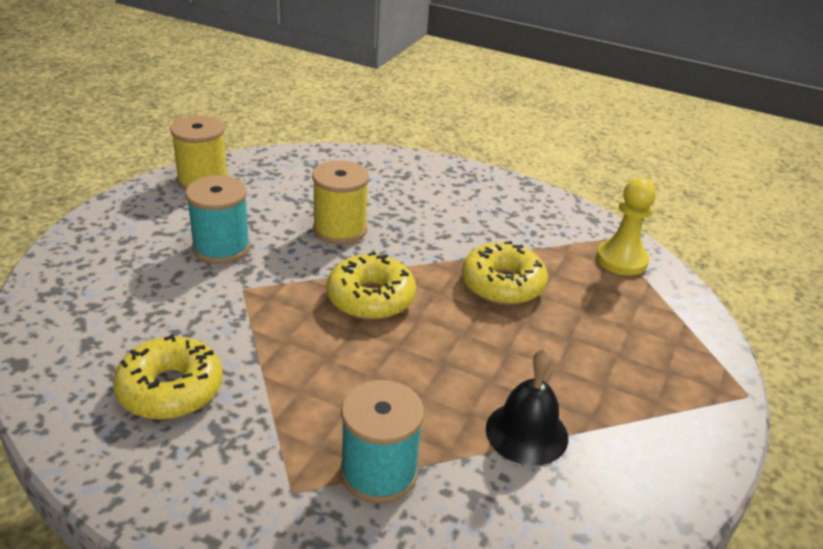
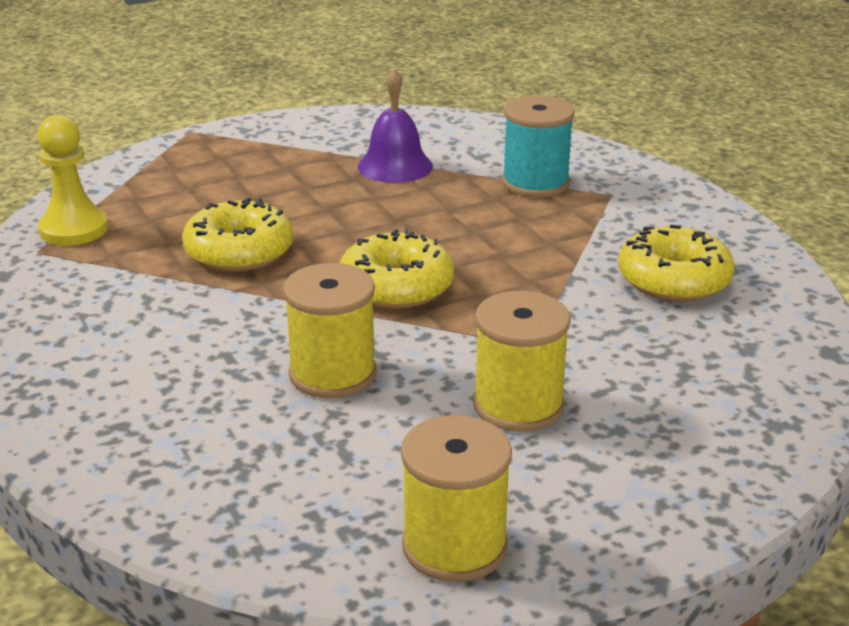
camera: 140 degrees left, 5 degrees down
(221, 248) = (518, 405): turquoise spool -> yellow spool
(526, 433) = (395, 166): black bell -> purple bell

